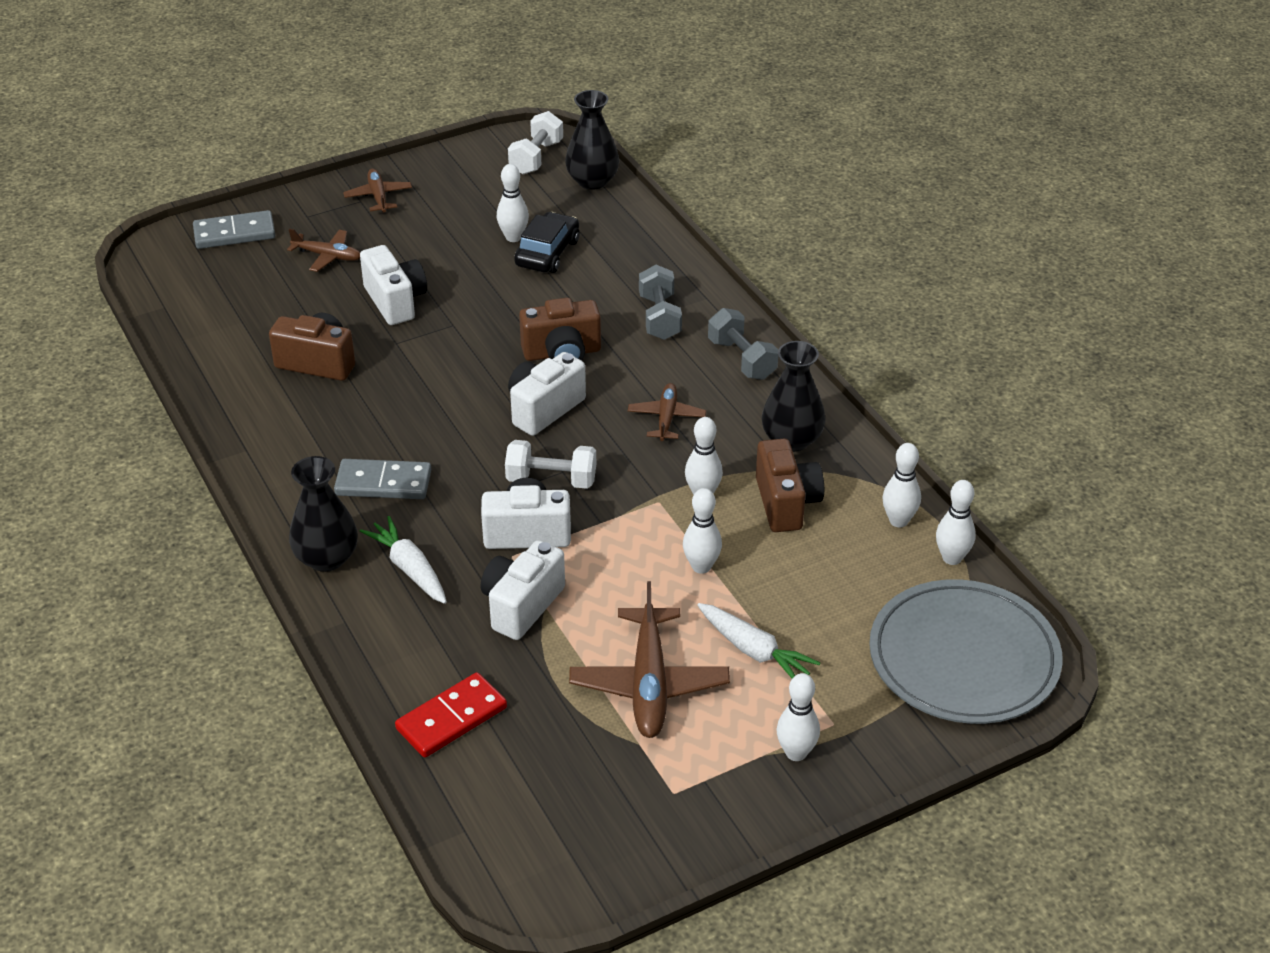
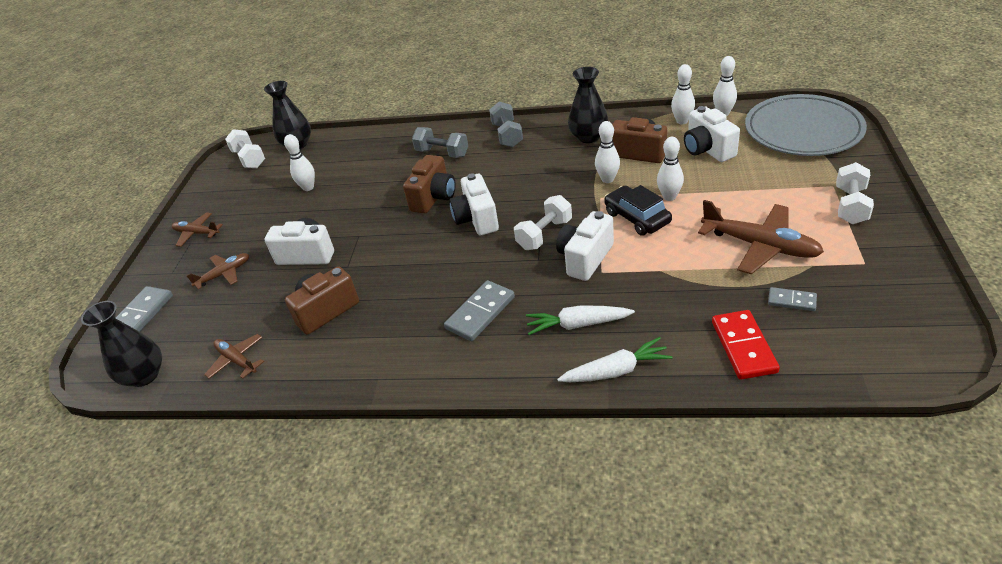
camera: 50 degrees left, 0 degrees up
(326, 558) = (533, 366): black vase -> black vase (144, 375)
(521, 605) = (652, 281): white camera -> white camera (707, 150)
(547, 253) = (338, 178): black car -> black car (637, 218)
(557, 740) = (791, 301): none -> grey domino
(666, 418) = (530, 174): brown plane -> brown plane (237, 360)
(741, 359) = (507, 135): grey dumbbell -> grey dumbbell turned 75 degrees clockwise
(754, 650) = (755, 197): white carrot -> white carrot (616, 371)
(796, 753) = (850, 206): white bowling pin -> white dumbbell

